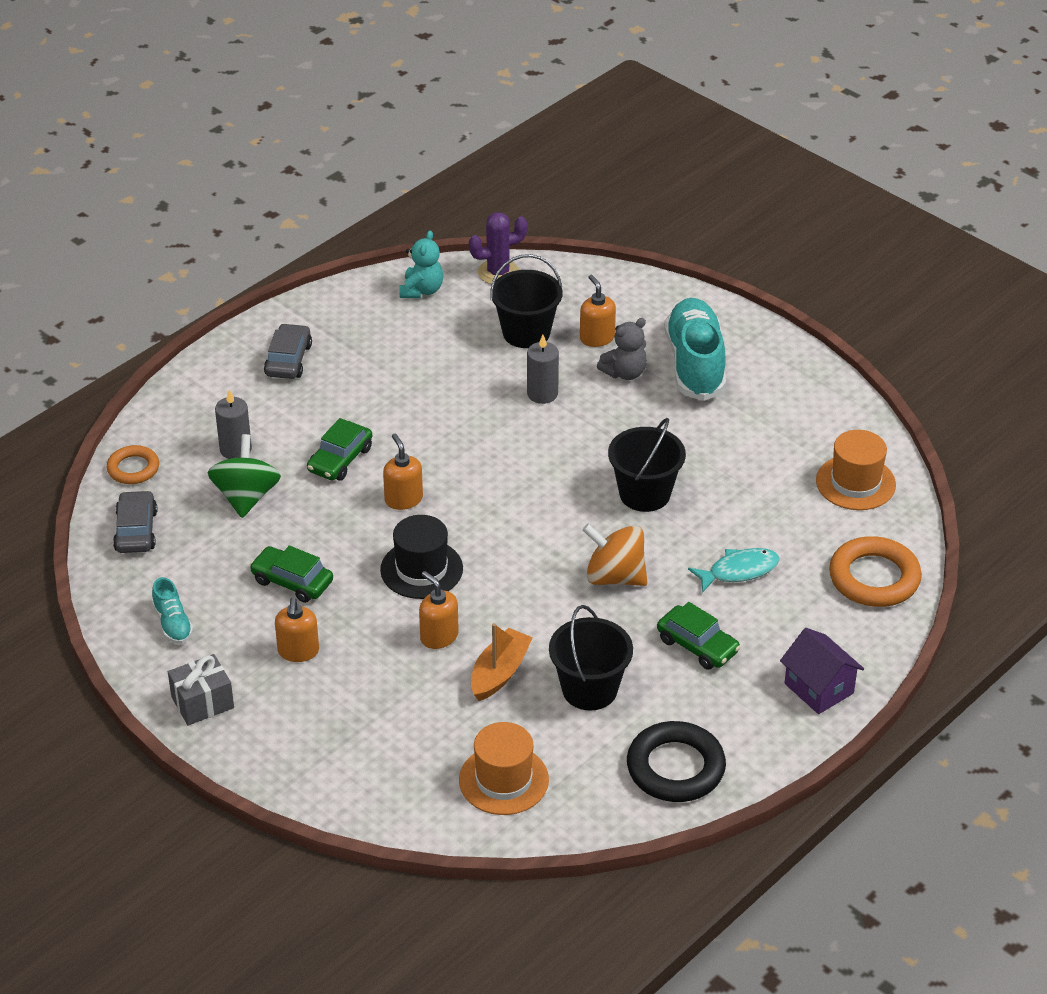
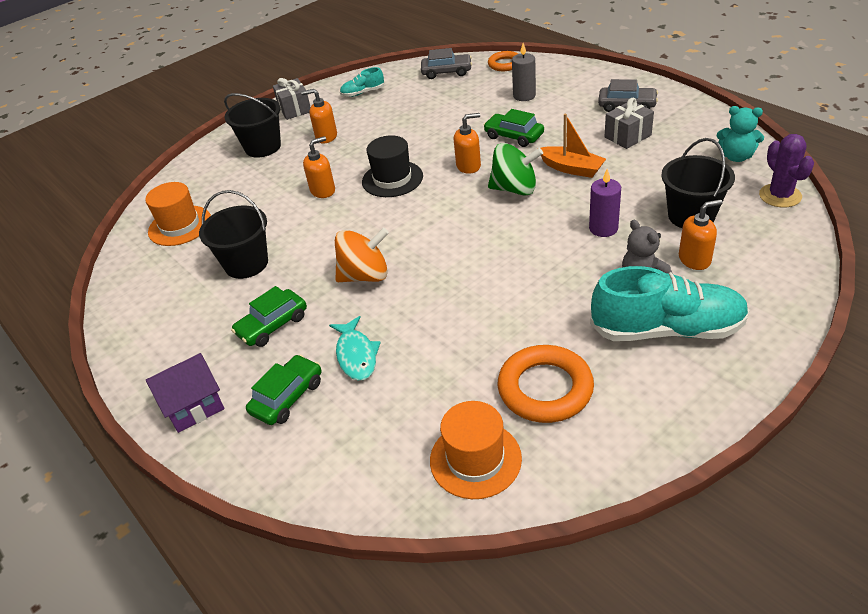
camera: 100 degrees right, 0 degrees up
(246, 497) = (475, 104): green spinning top -> green spinning top (515, 189)
(292, 581) = (390, 129): green car -> green car (287, 397)
(362, 364) = (627, 136): none -> grey gift
(499, 673) = (279, 219): orange boat -> orange boat (571, 168)
(542, 394) = (603, 228): grey candle -> purple candle
(615, 577) = (365, 275): orange spinning top -> orange spinning top turned 45 degrees clockwise
(644, 494) = (467, 293): black bucket -> black bucket (263, 147)
(675, 768) = (149, 310): black ring -> none
(874, 578) = (325, 463): orange ring -> orange ring (545, 389)

